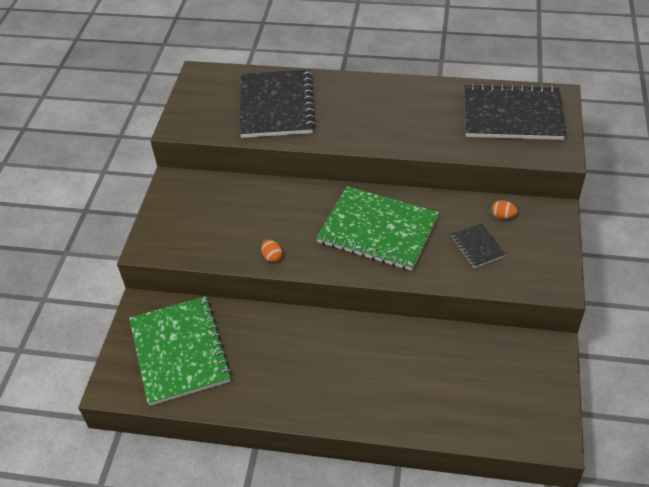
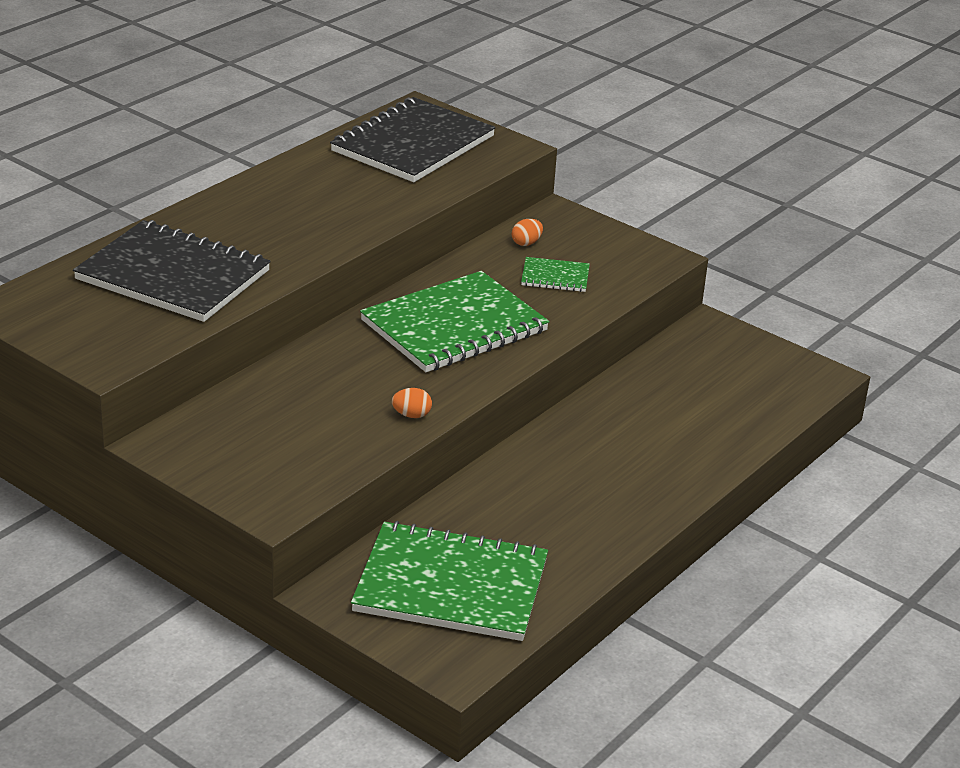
camera: 65 degrees left, 15 degrees down
(477, 246) = (555, 277): black notebook -> green notebook

